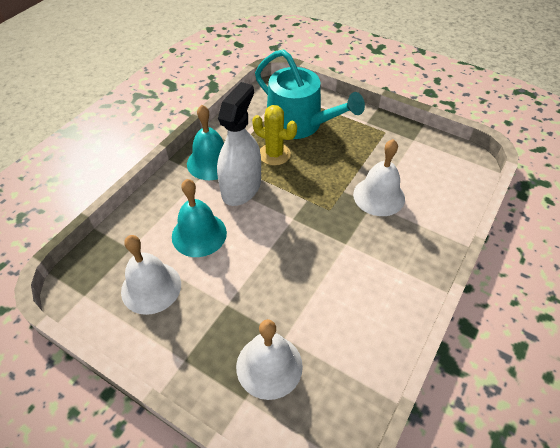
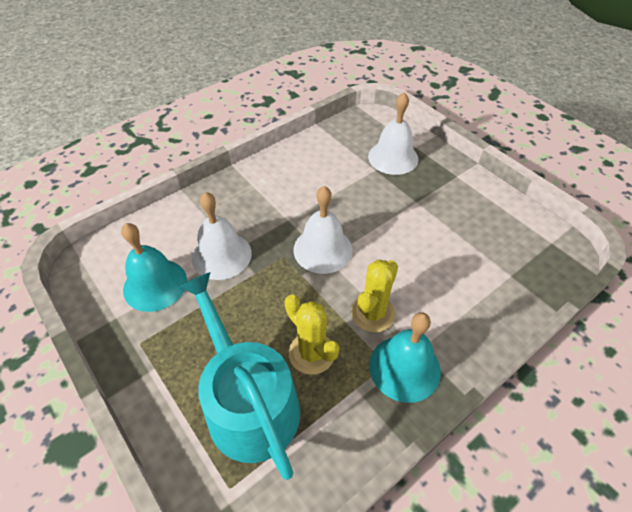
camera: 160 degrees left, 0 degrees up
(151, 287) = (486, 232): white bell -> white bell (322, 249)
(199, 234) = (434, 269): turquoise bell -> turquoise bell (155, 284)
(241, 188) = (373, 313): white spray bottle -> yellow cactus

